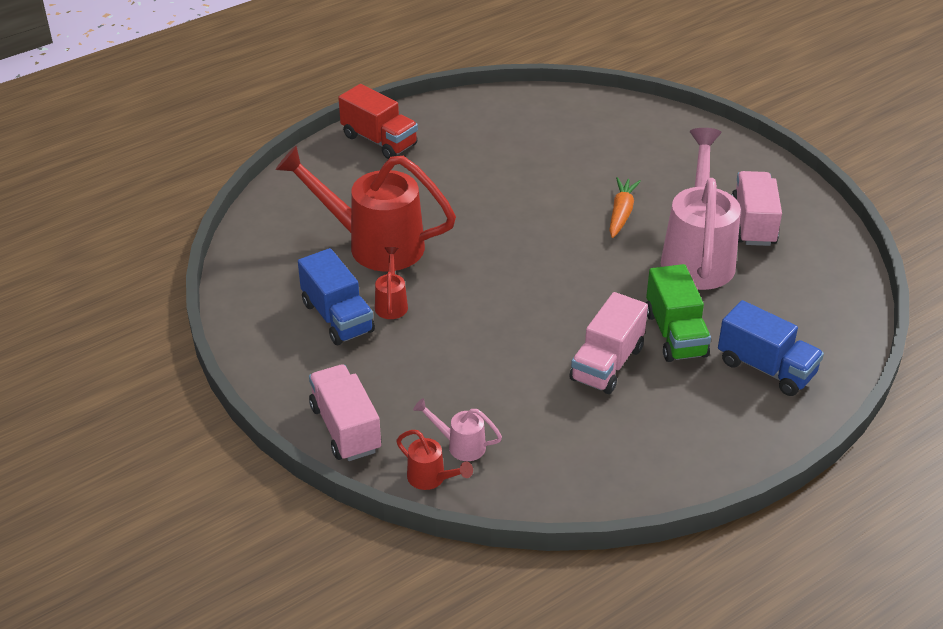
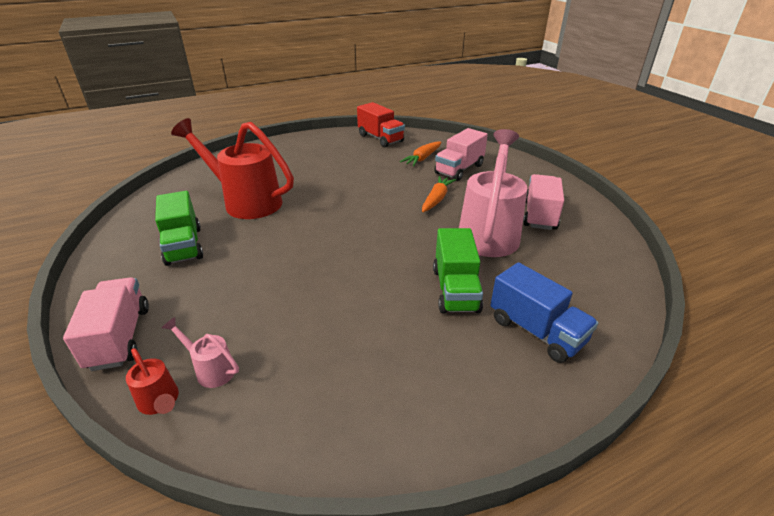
camera: 10 degrees right, 5 degrees down
(337, 317) = (183, 246): blue truck -> green truck
(379, 141) = (289, 147): red truck -> red truck (380, 138)
(391, 303) = (231, 240): red watering can -> none
(581, 144) = (422, 158): none -> orange carrot
(607, 364) = (385, 308): pink truck -> pink truck (459, 169)

